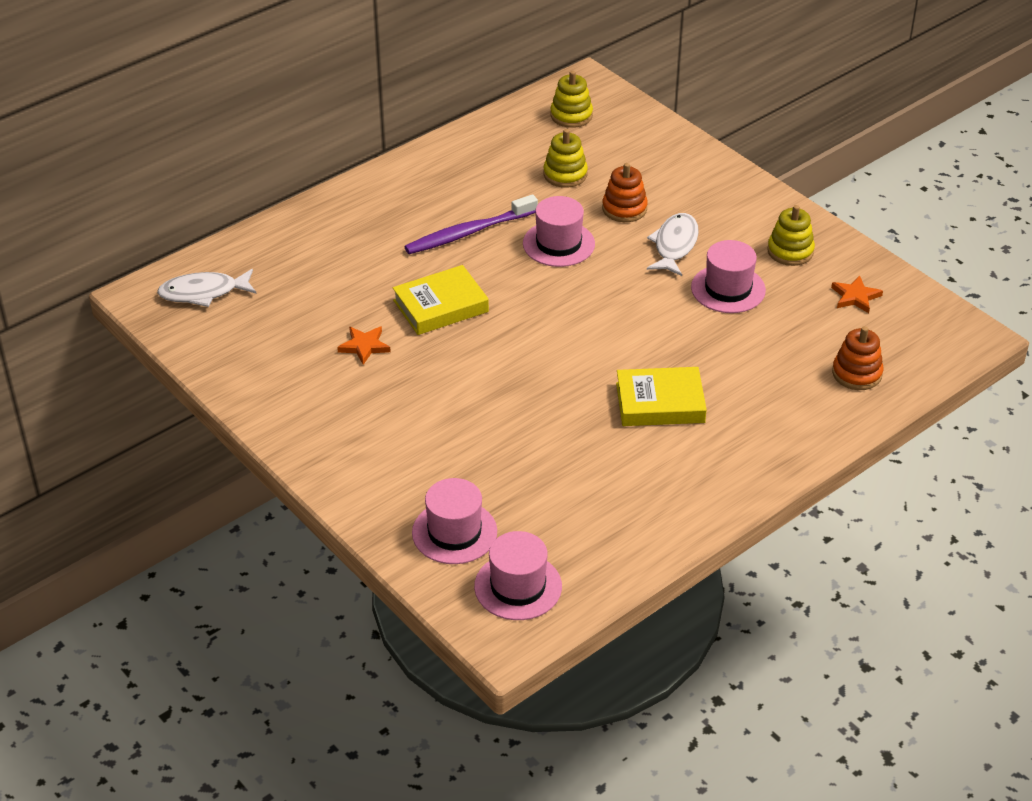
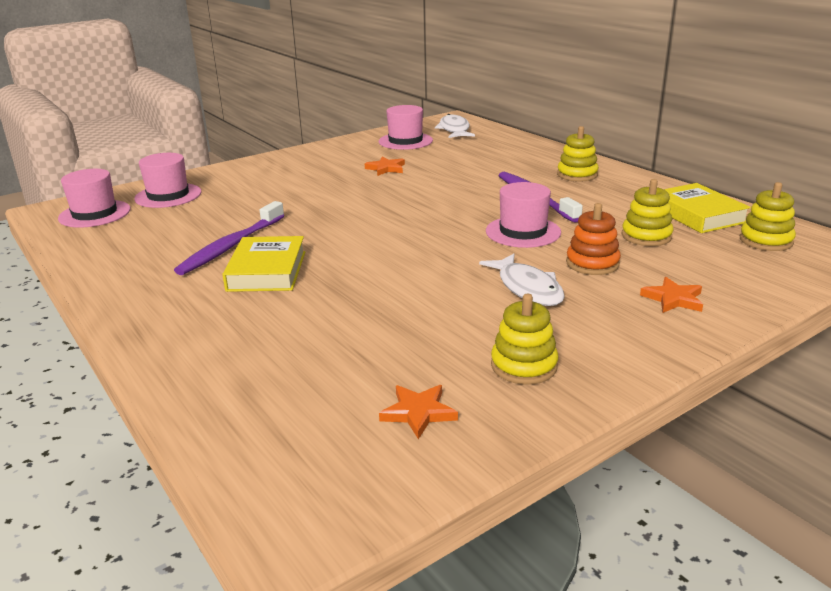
camera: 95 degrees right, 15 degrees down
(399, 200) = (577, 175): none -> yellow stacking toy
(440, 306) = (431, 189): yellow book -> yellow book (697, 214)
(605, 440) = (231, 246): none -> purple toothbrush
(674, 245) = (527, 288): white fish -> white fish turned 45 degrees clockwise
(682, 176) = (673, 299): none -> orange star
(728, 289) = (444, 316): pink hat -> pink hat (405, 141)
(857, 373) = (256, 396): orange stacking toy -> none

